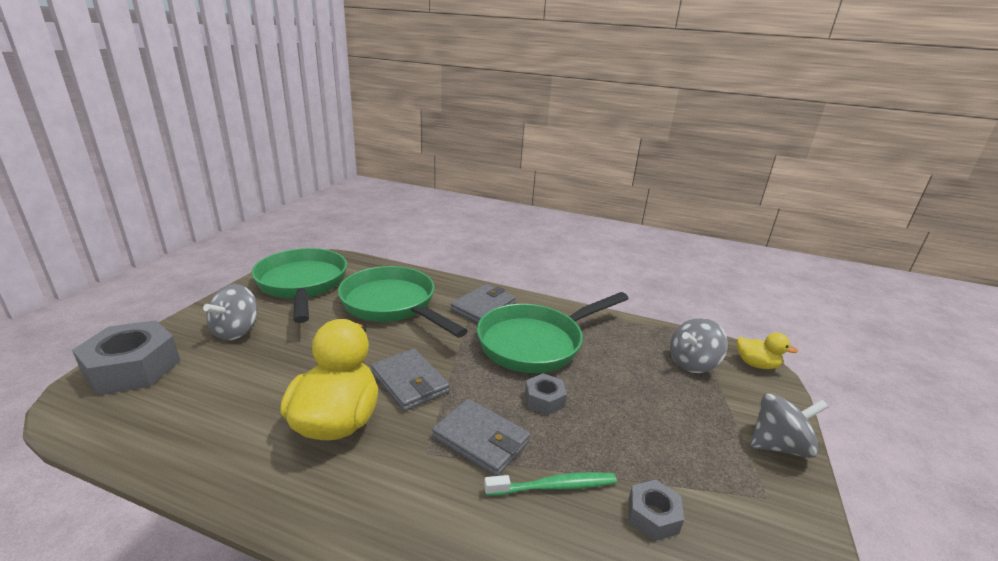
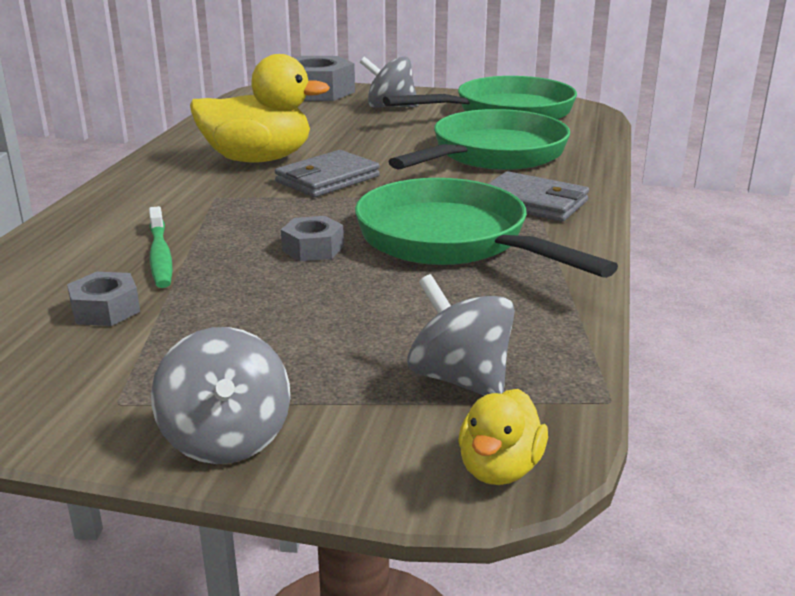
camera: 85 degrees right, 0 degrees up
(481, 440) = (233, 218): grey wallet -> none

